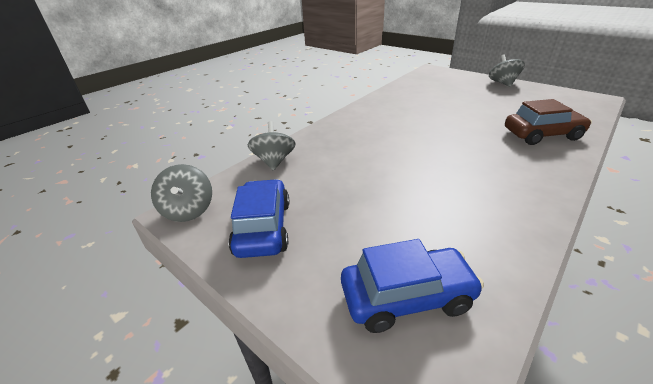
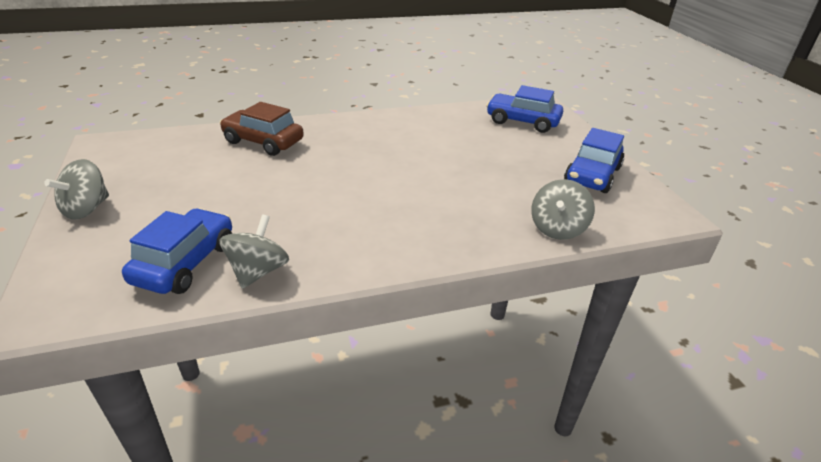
camera: 150 degrees left, 0 degrees up
(188, 210) = (662, 212): grey spinning top -> grey spinning top (258, 271)
(424, 87) = (185, 263): none -> blue car

